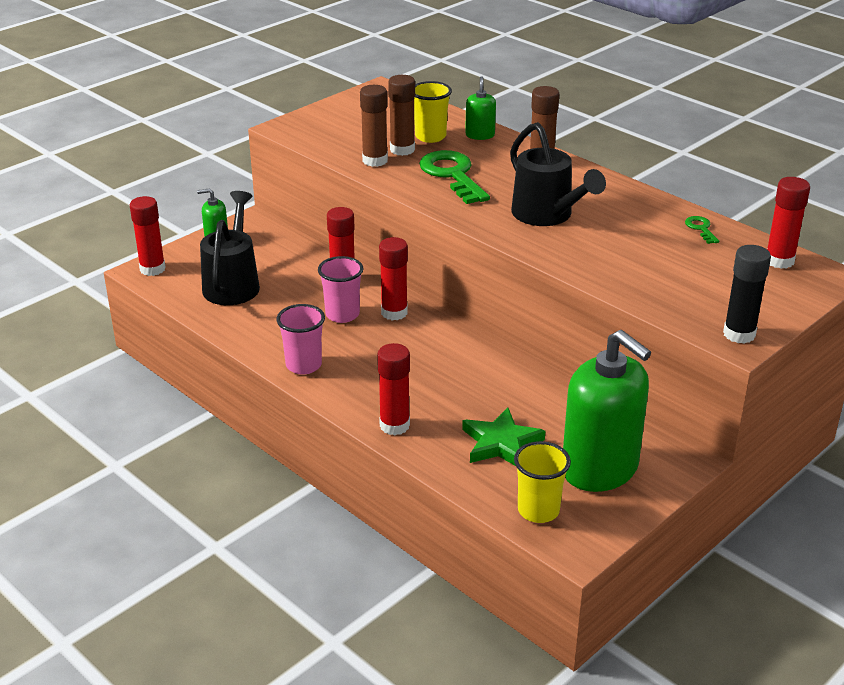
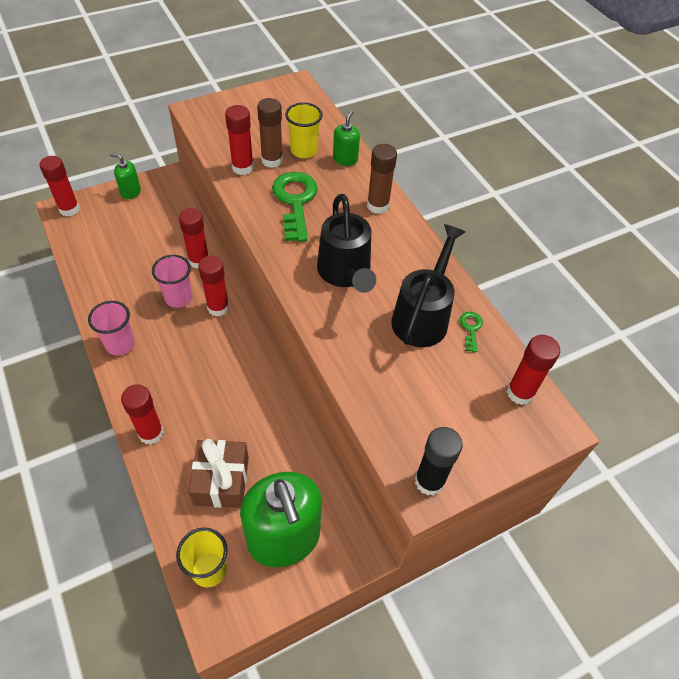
camera: 15 degrees right, 20 degrees up
(233, 284) = (117, 241): black watering can -> black watering can (423, 316)
(375, 160) = (242, 167): brown glue stick -> red glue stick
(501, 443) = (221, 480): green star -> brown gift

